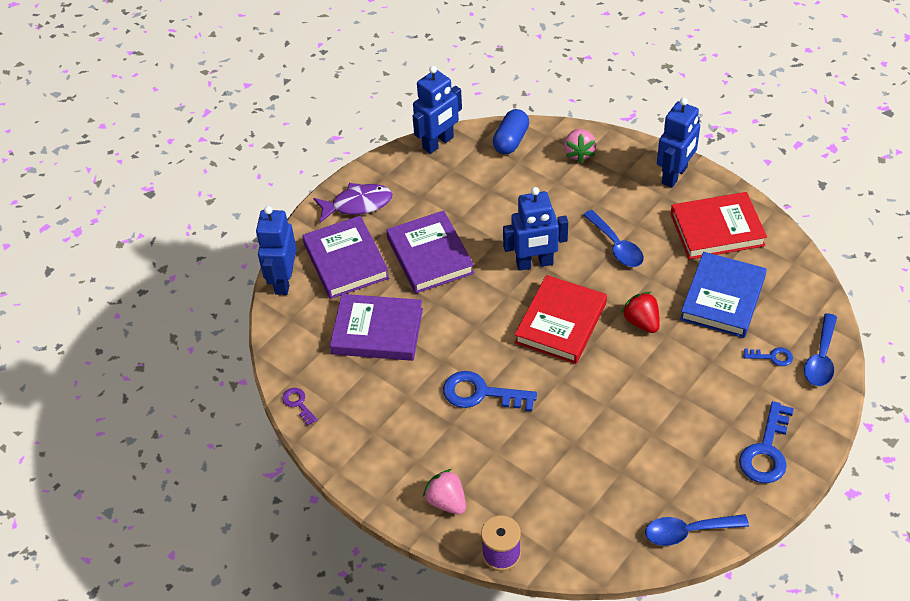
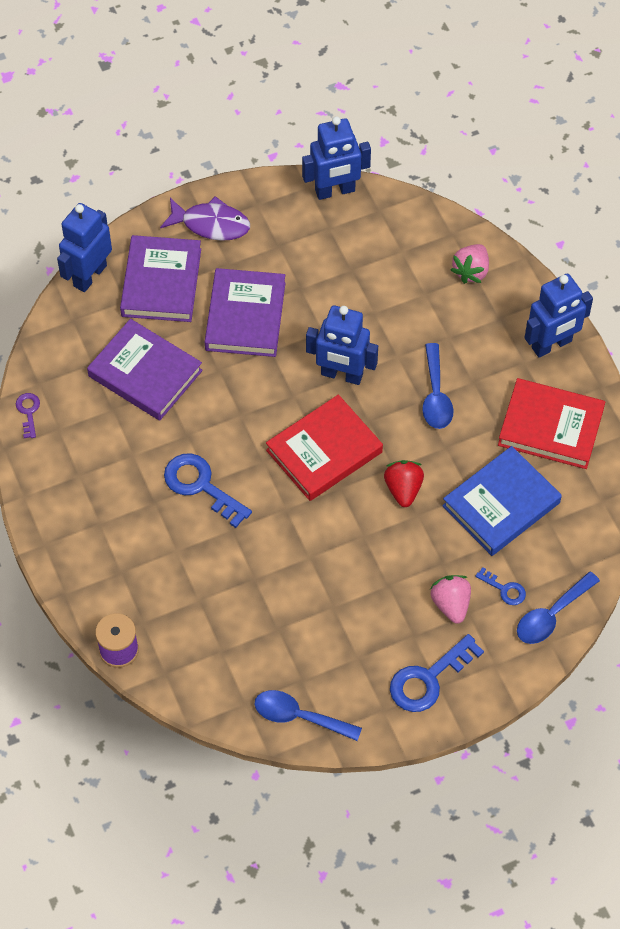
camera: 25 degrees right, 10 degrees up
(446, 502) = (102, 576): pink strawberry -> pink strawberry (451, 604)
(511, 140) = (411, 223): blue capsule -> none

